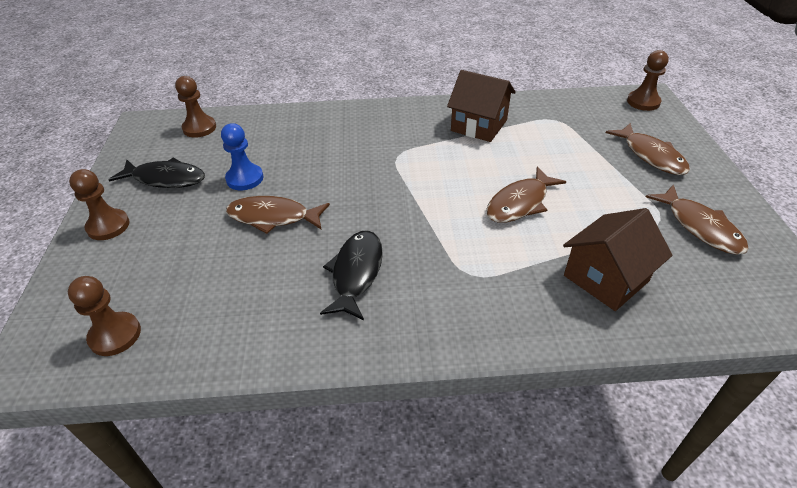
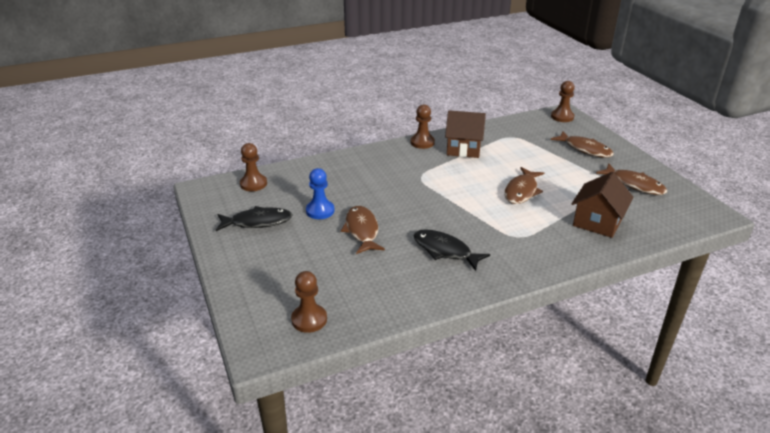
camera: 20 degrees left, 10 degrees down
(108, 226) = (241, 260): brown pawn -> brown pawn (422, 142)
(273, 217) = (362, 230): brown fish -> brown fish turned 90 degrees clockwise
(356, 273) = (445, 251): black fish -> black fish turned 45 degrees counterclockwise

